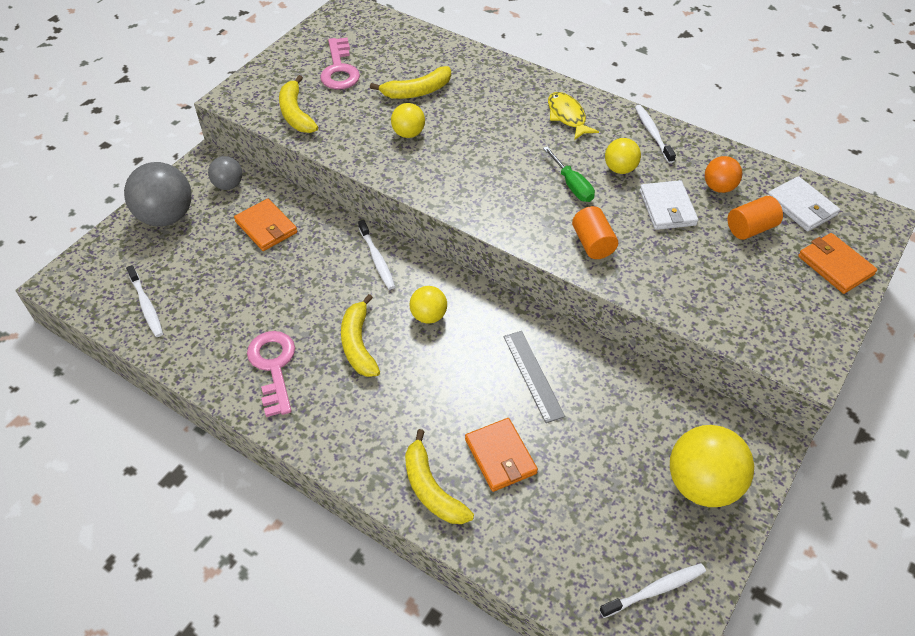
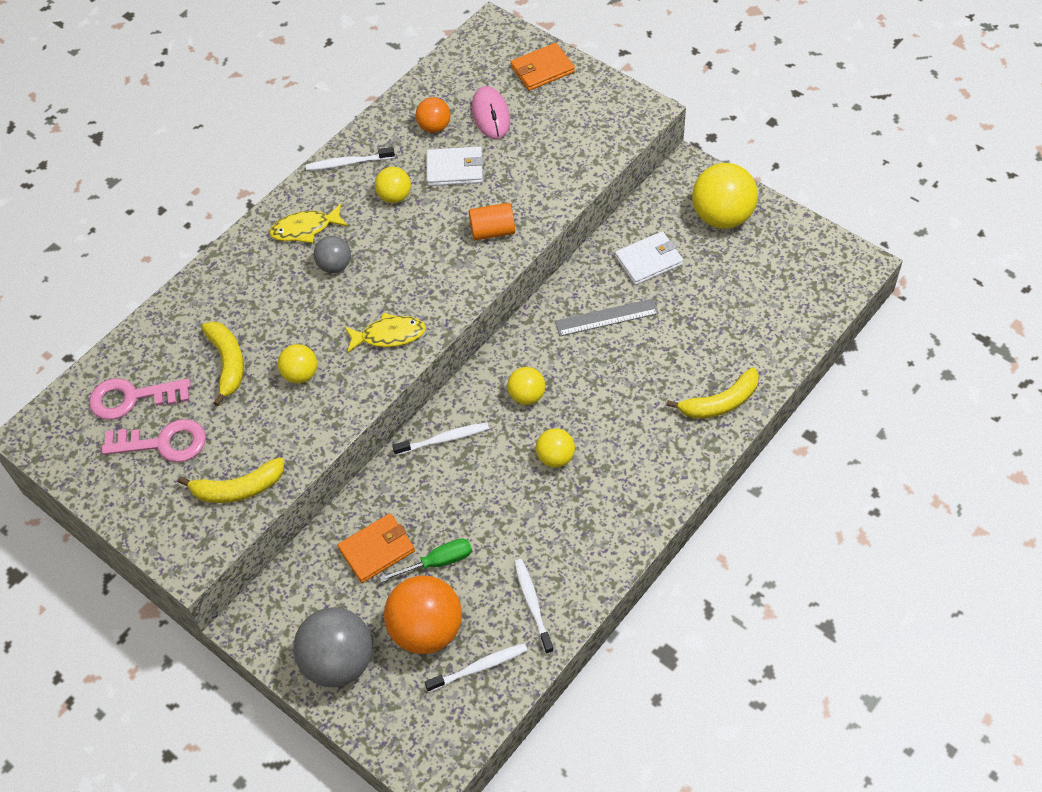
camera: 80 degrees left, 5 degrees up
(187, 267) = (427, 630): none -> orange ball
(228, 185) = (297, 595): grey ball -> grey ball (335, 265)
(273, 366) = (576, 533): pink key -> pink key (132, 398)
(358, 344) = (555, 457): yellow banana -> yellow ball
(455, 183) = (389, 335): none -> yellow fish
(500, 456) = (690, 349): orange wallet -> none
(572, 185) = (410, 237): green screwdriver -> green screwdriver (438, 562)
(655, 590) = (811, 261): white toothbrush -> white toothbrush (532, 604)
(750, 228) = (491, 115): orange cylinder -> pink mouse
(801, 206) = (469, 75): white wallet -> white wallet (649, 260)

